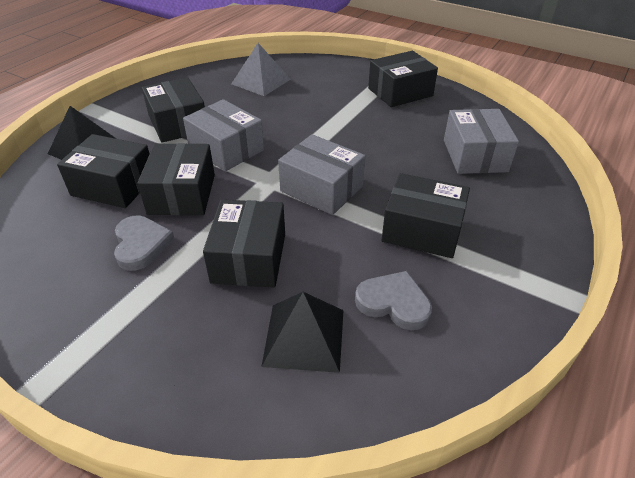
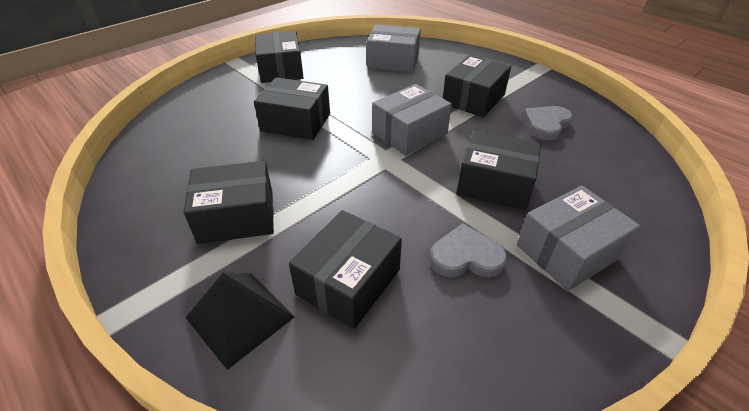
camera: 75 degrees left, 0 degrees up
(182, 194) = (387, 221): black box -> black box (296, 122)
(226, 149) = (317, 182): grey box -> grey box (567, 251)
(261, 81) = (188, 142): grey pyramid -> none
(304, 337) = (581, 167): black pyramid -> none

